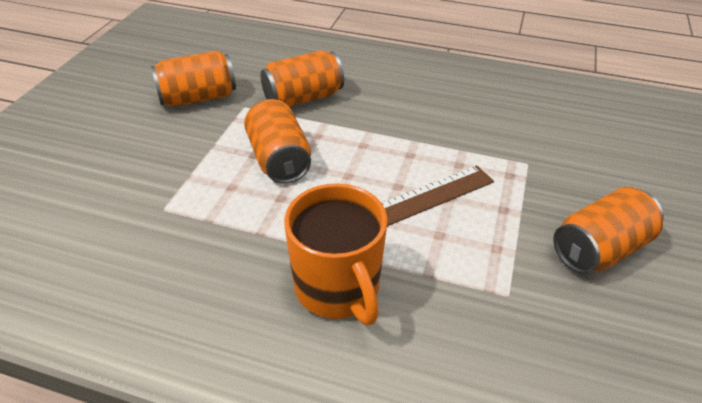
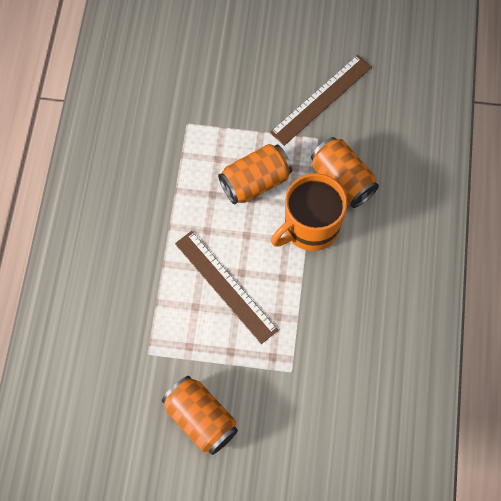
camera: 80 degrees right, 25 degrees up
(198, 98) = (321, 99): orange can -> brown ruler
(338, 288) = (137, 248): orange mug -> orange mug (310, 228)

